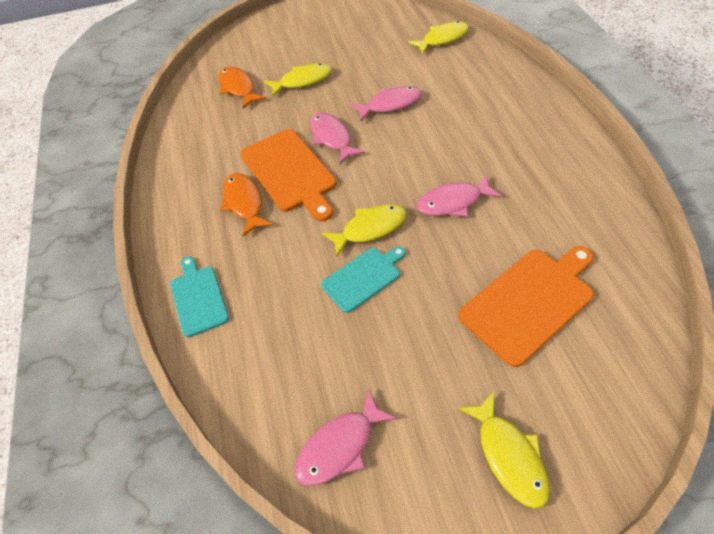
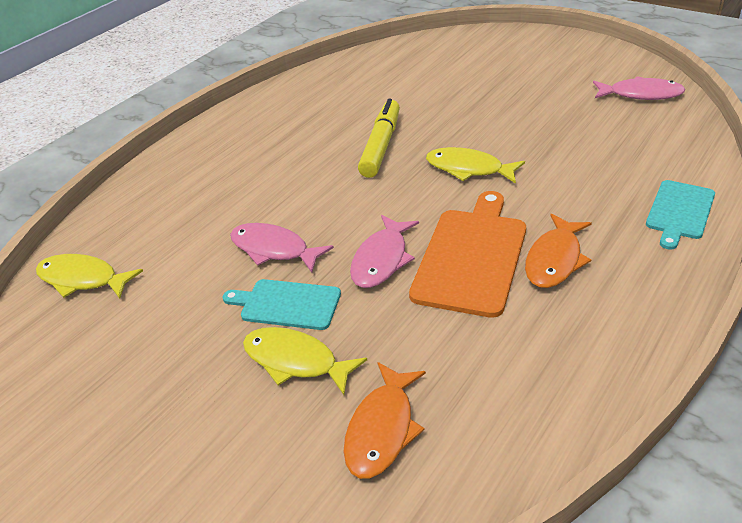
camera: 130 degrees left, 15 degrees down
(363, 277) = (519, 146): turquoise cutting board -> turquoise cutting board (287, 304)
(453, 202) = (381, 146): pink fish -> yellow marker
(508, 455) = (547, 53): yellow fish -> none
(530, 302) = (435, 82): orange cutting board -> none

